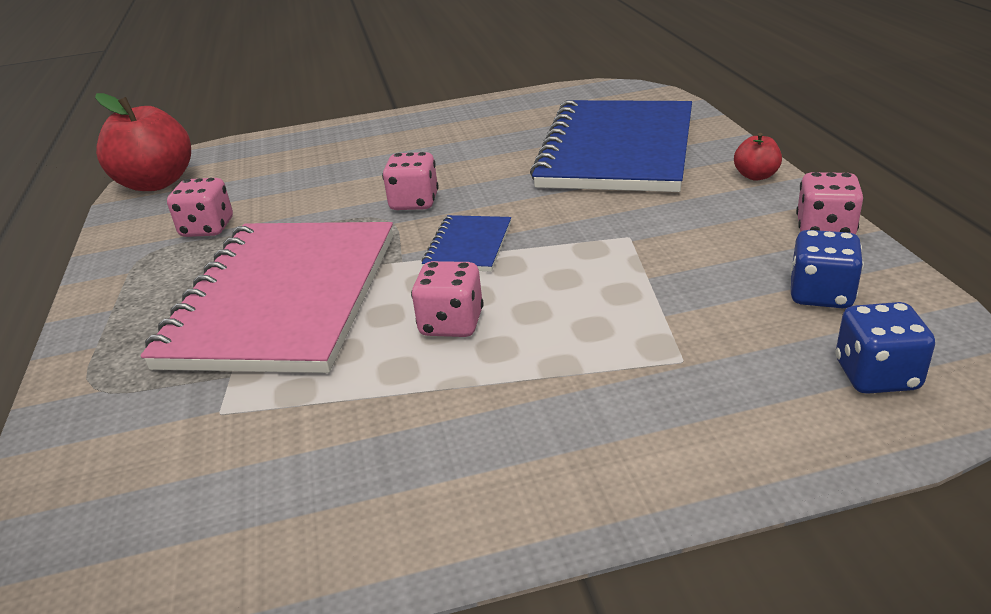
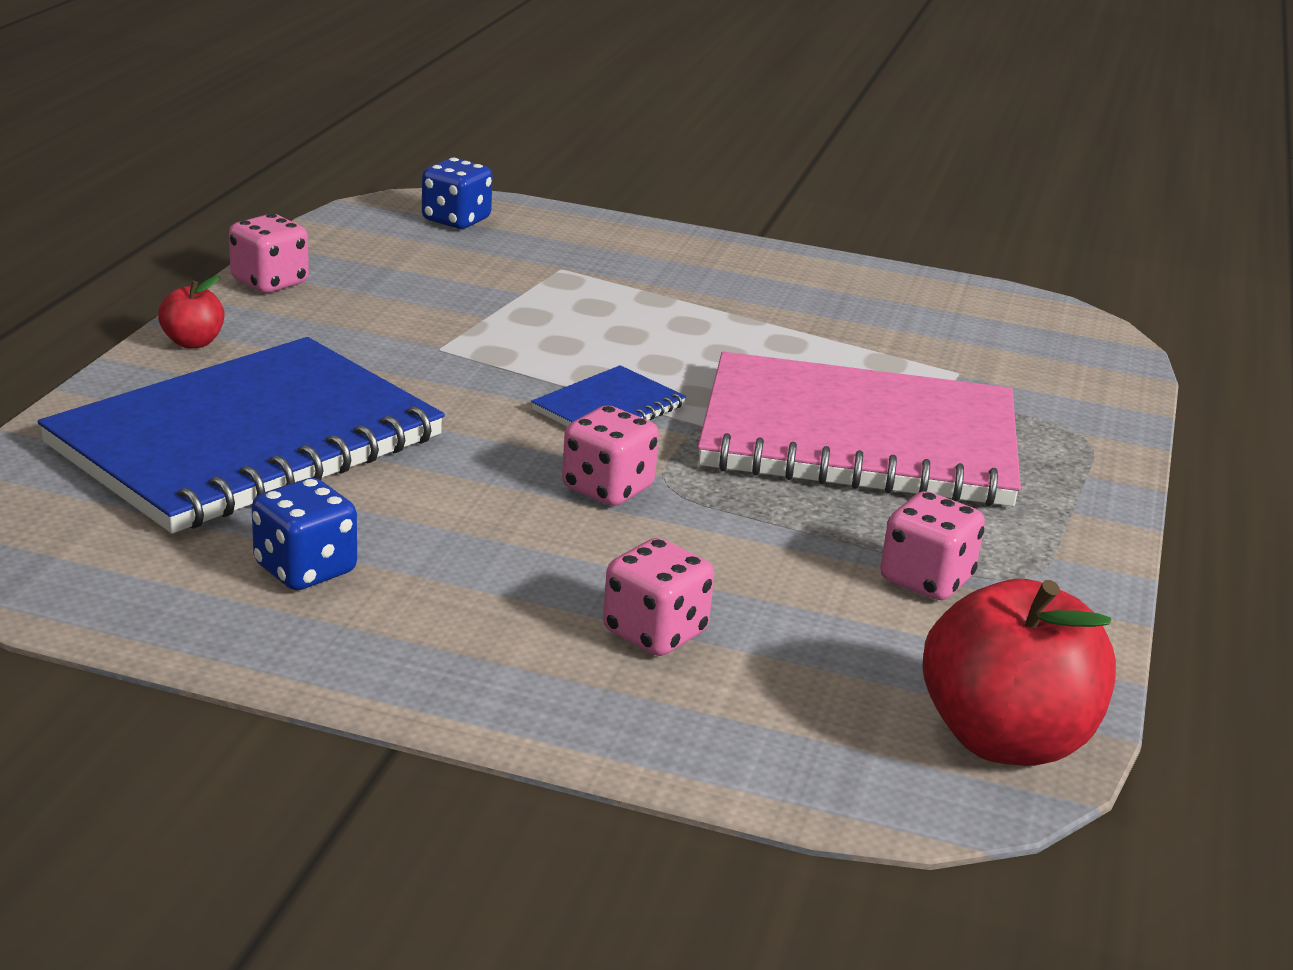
camera: 155 degrees left, 5 degrees down
(283, 299) = (858, 438): pink notebook -> pink notebook turned 60 degrees clockwise
(451, 324) = (707, 353): pink dice -> pink dice (655, 633)
(820, 295) = (387, 256): blue dice -> blue dice (305, 570)

